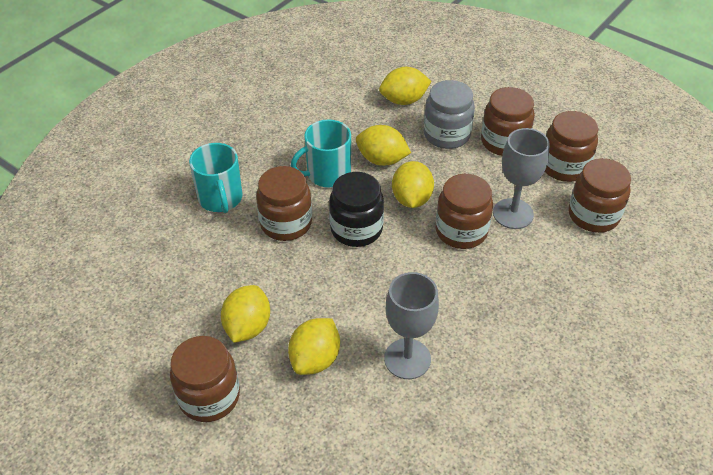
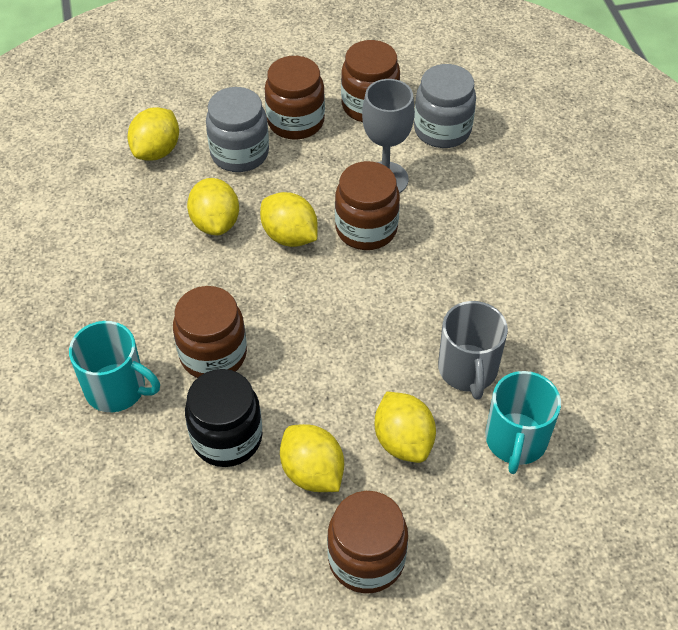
camera: 50 degrees left, 5 degrees up
(327, 174) = (185, 277): turquoise mug -> turquoise mug (515, 440)
(356, 229) = (281, 303): black jar -> black jar (227, 438)
(382, 160) = (215, 223): yellow lemon -> yellow lemon turned 75 degrees counterclockwise
(407, 359) = (468, 370): grey goblet -> grey mug
(593, 215) = (442, 130): brown jar -> grey jar

